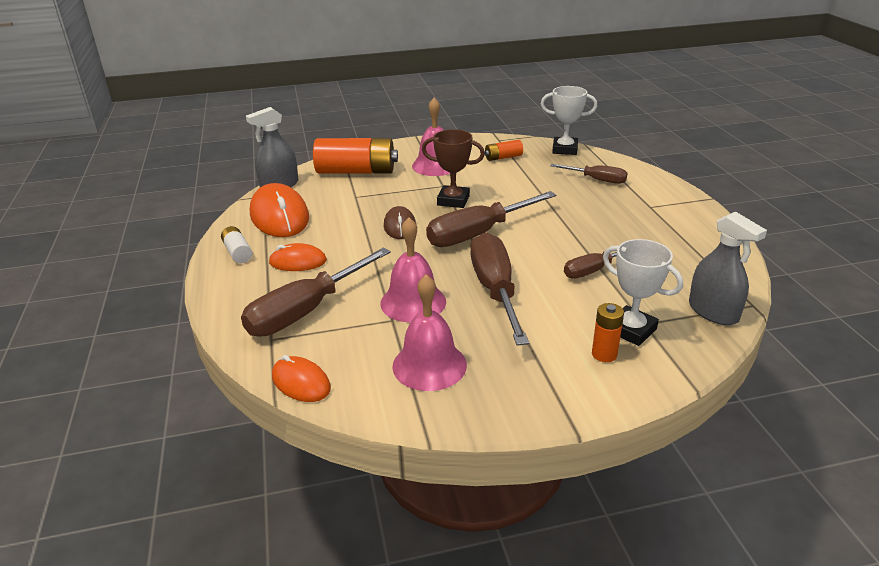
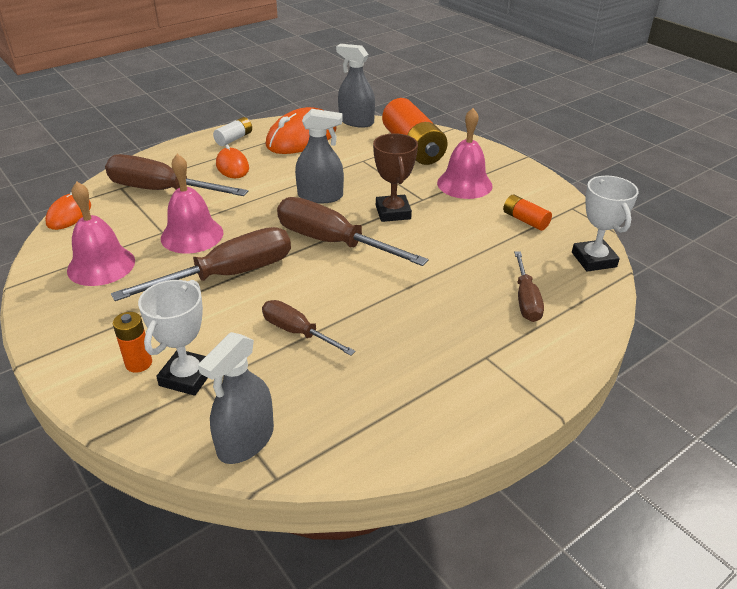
camera: 65 degrees right, 5 degrees up
(399, 226) = (320, 196): brown mouse -> grey spray bottle

